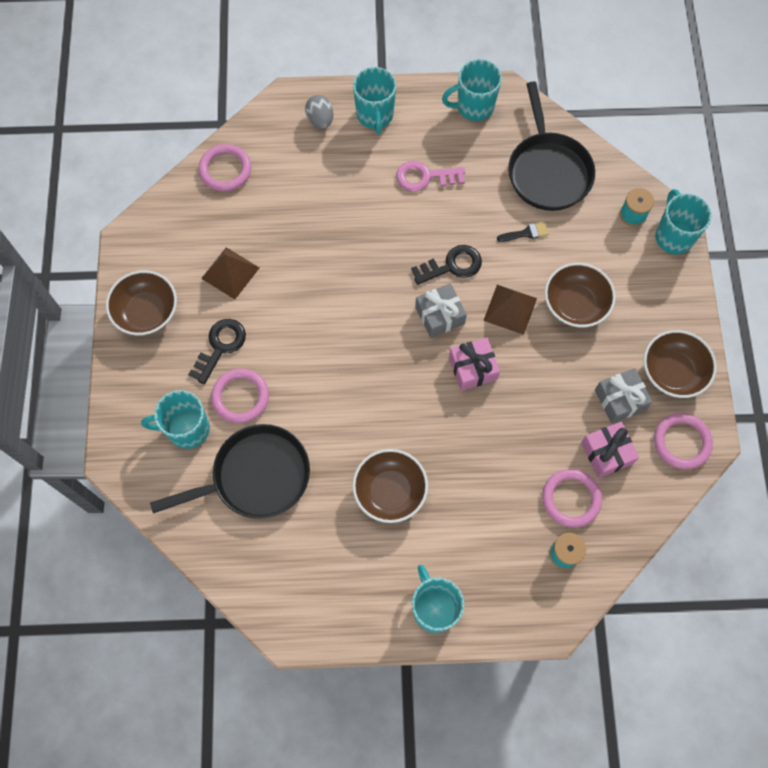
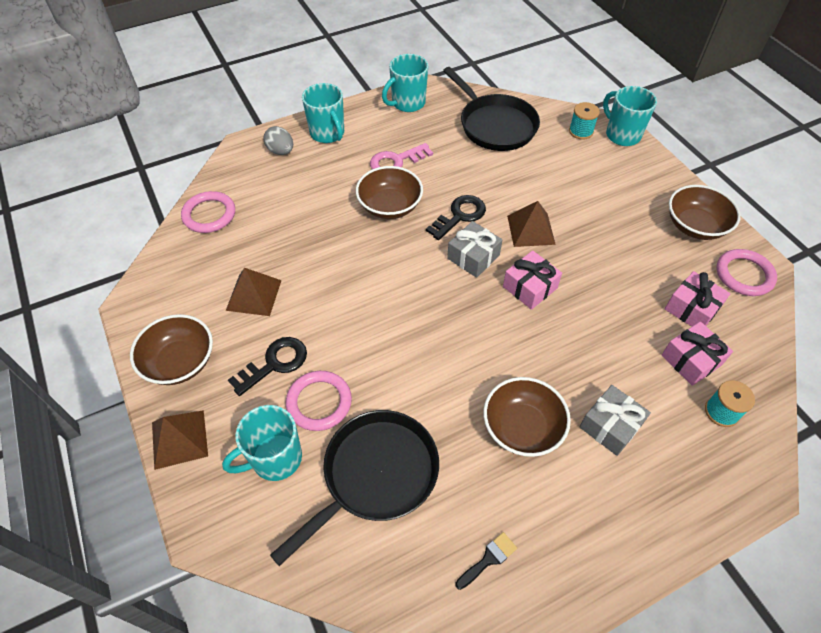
camera: 25 degrees left, 15 degrees down
(123, 380) = (179, 439): none -> brown pyramid
(220, 346) = (274, 363): black key -> black key turned 45 degrees clockwise
(434, 608) = (640, 526): turquoise mug -> none
(526, 233) = (506, 171): black brush -> black brush (488, 559)
(571, 499) = (691, 360): pink ring -> pink gift
(575, 304) = (582, 207): brown bowl -> brown bowl (390, 206)
(620, 399) = (670, 262): grey gift -> grey gift (610, 426)

